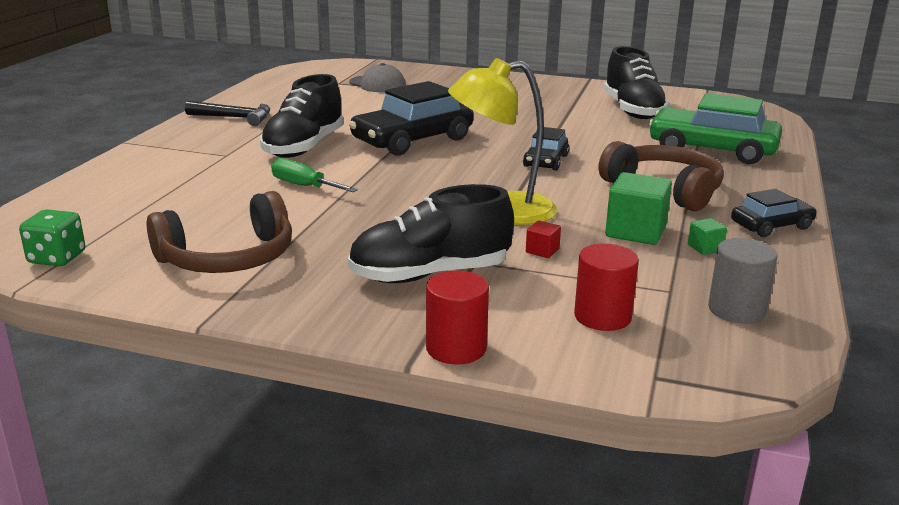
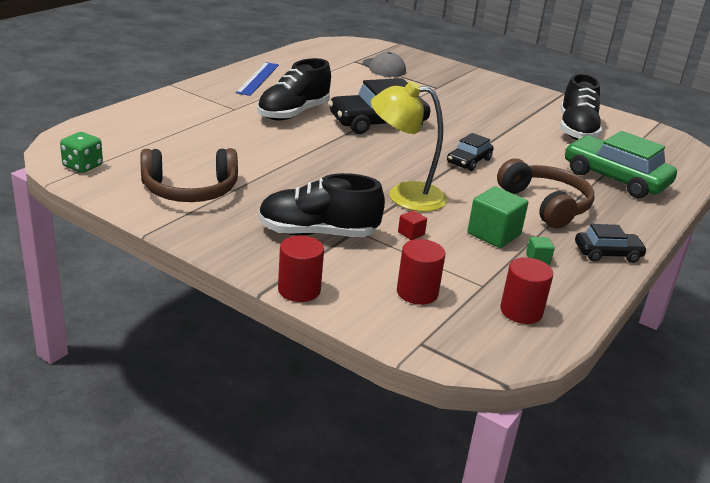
camera: 15 degrees right, 5 degrees up
(234, 118) = (258, 78): black hammer -> blue ruler
(304, 186) = (274, 146): green screwdriver -> none
(736, 310) = (521, 311): grey cylinder -> red cylinder

